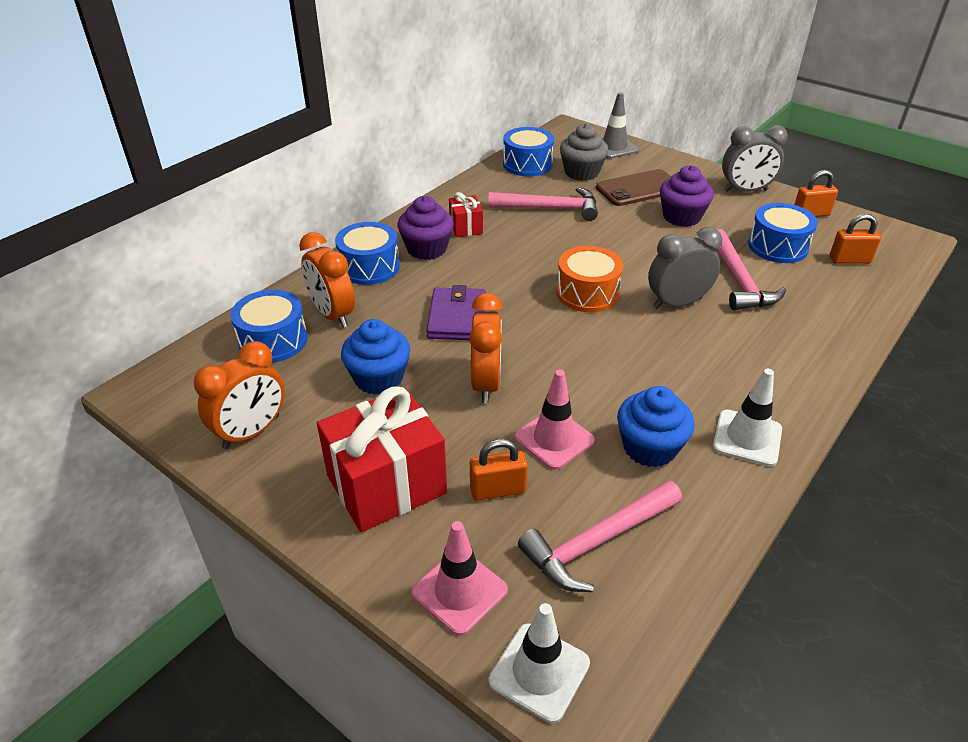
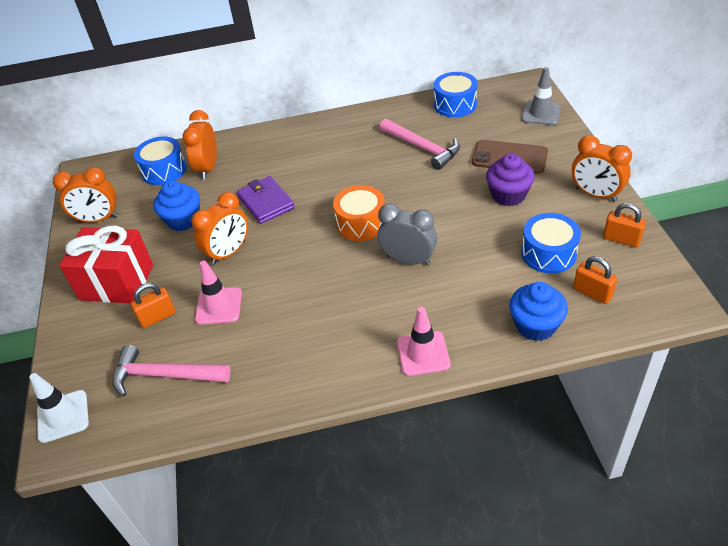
camera: 45 degrees right, 5 degrees up
(369, 267) = (262, 145): blue drum -> none
(427, 249) = (308, 146): purple cupcake -> none
(457, 318) = (266, 202): purple wallet -> purple wallet turned 75 degrees counterclockwise
(459, 591) = (80, 356): pink traffic cone -> pink traffic cone (423, 353)
(466, 227) = (350, 140): red gift -> none
(498, 490) = (157, 317): orange padlock -> orange padlock turned 60 degrees counterclockwise
(581, 172) = (485, 126): grey cupcake -> none
(649, 447) = (259, 342): blue cupcake -> blue cupcake (535, 325)
(739, 281) = (476, 265): pink hammer -> none
(745, 191) = (595, 194): grey clock -> orange clock
(747, 438) = (320, 372): white traffic cone -> none

